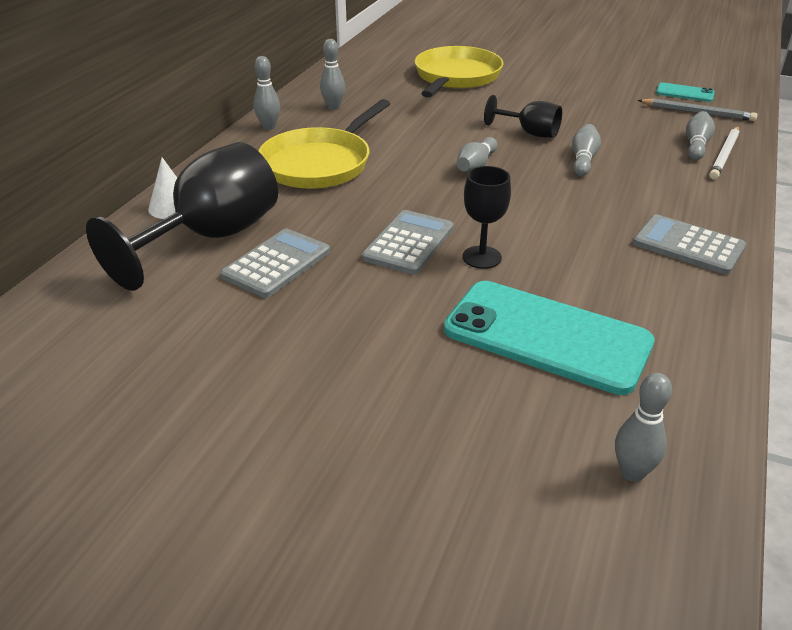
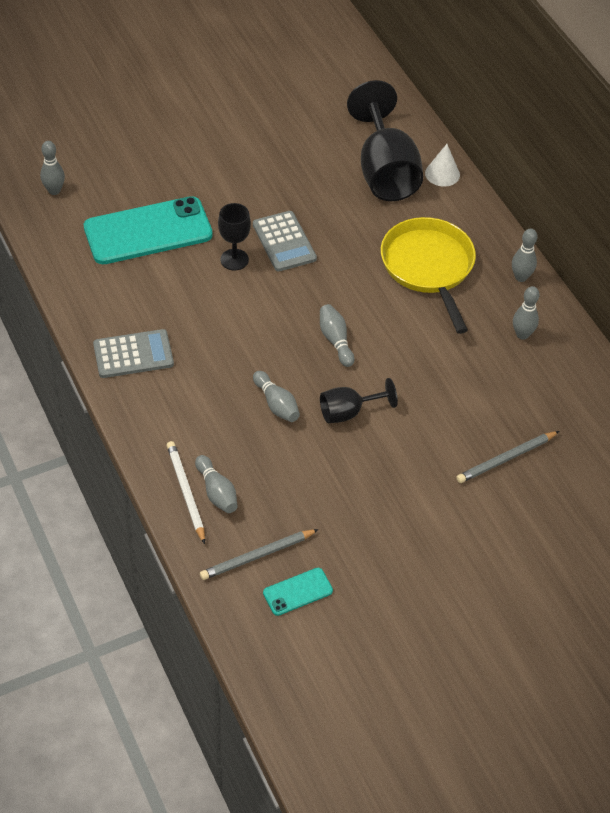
camera: 130 degrees right, 15 degrees up
(276, 264) = (327, 181): grey calculator -> none
(456, 77) = (506, 458): yellow pan -> grey pencil

